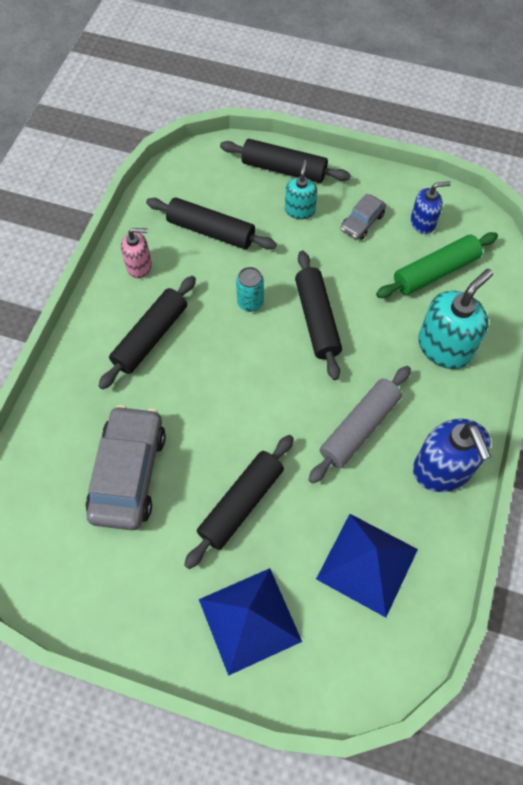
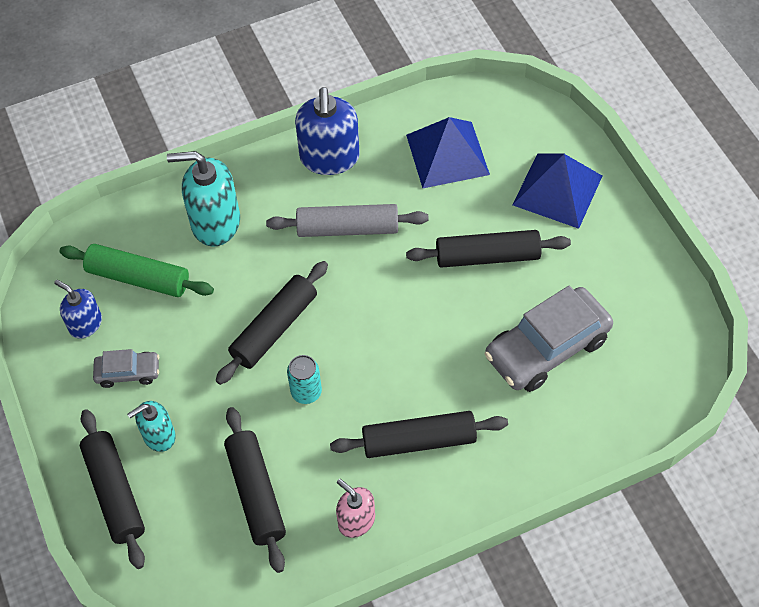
camera: 130 degrees left, 5 degrees down
(442, 469) = (329, 158): blue soap dispenser -> blue soap dispenser turned 150 degrees clockwise

